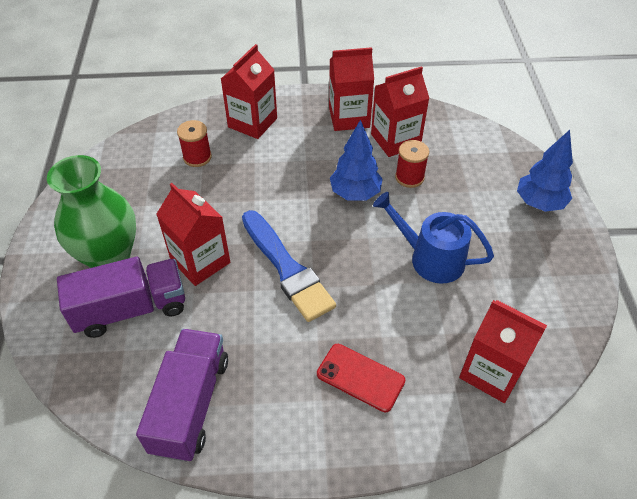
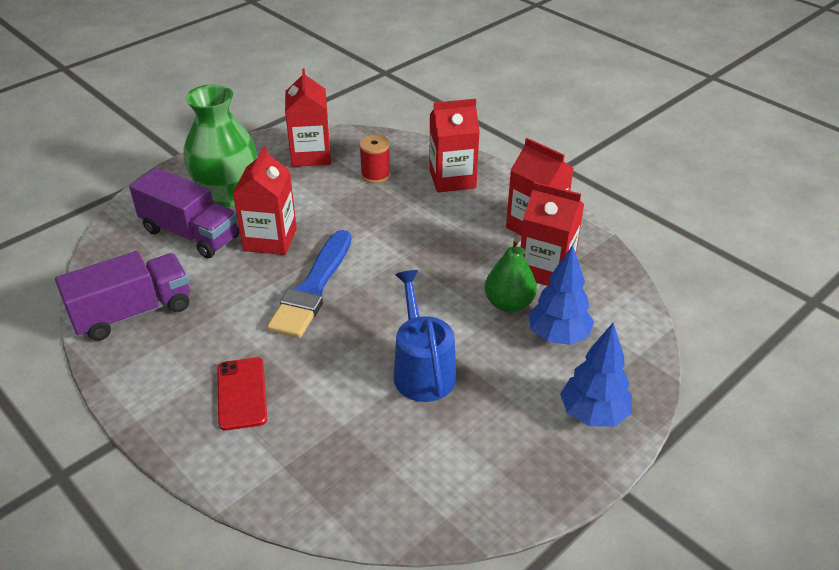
camera: 50 degrees right, 10 degrees down
(355, 193) = (444, 281): blue tree -> blue tree (558, 336)
(409, 177) = (509, 304): red spool -> green pear
(491, 372) = (329, 481): red carton -> red carton (311, 155)

